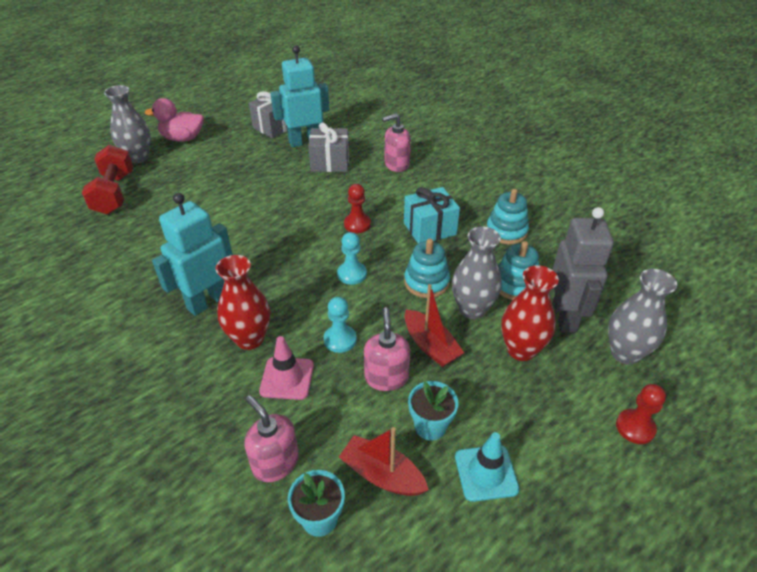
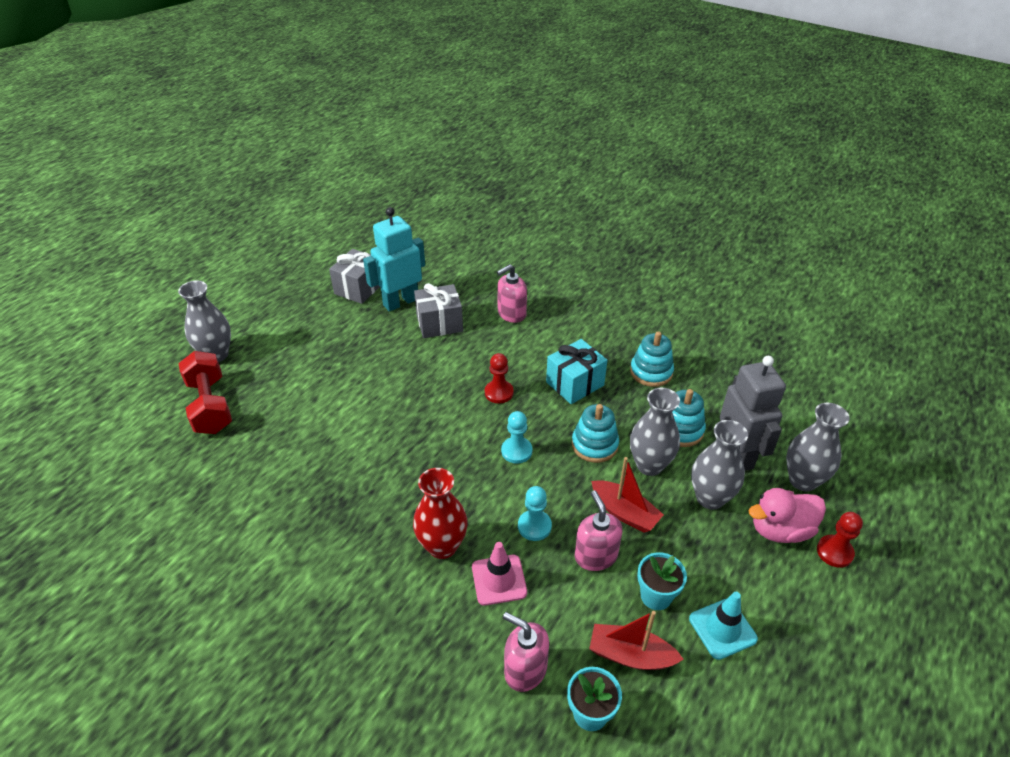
camera: 15 degrees left, 0 degrees up
(183, 138) = (258, 321): pink duck -> pink duck (780, 530)
(208, 301) = (379, 514): turquoise robot -> none
(521, 350) = (710, 498): red vase -> grey vase

